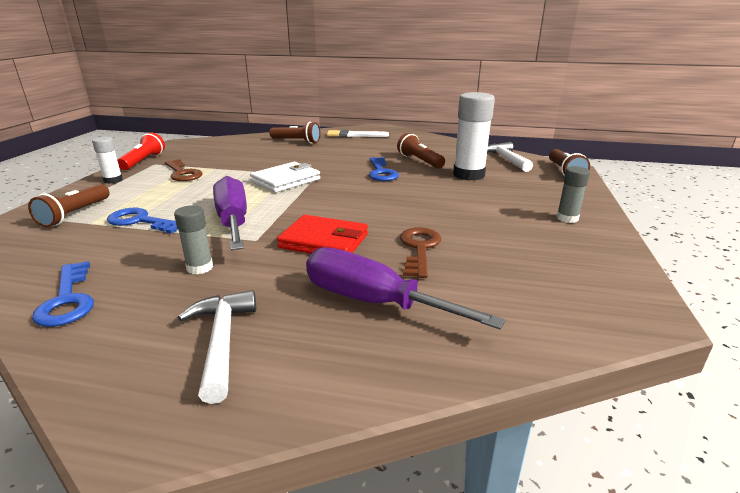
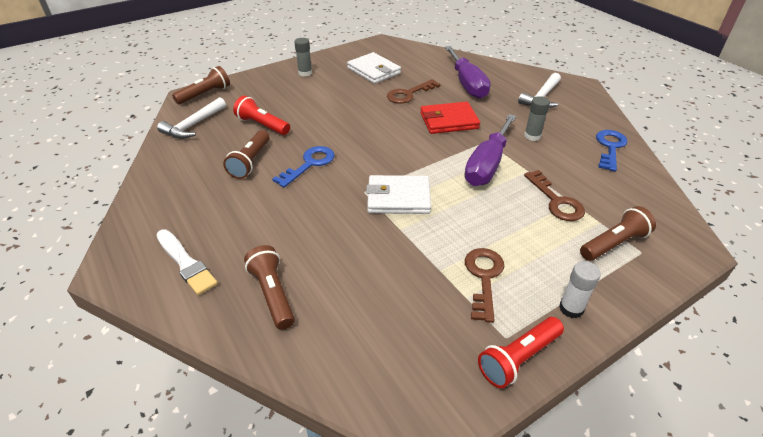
camera: 135 degrees left, 15 degrees up
(141, 221) = (556, 201): blue key -> brown key
(324, 241) = (449, 121): red wallet -> red wallet turned 75 degrees counterclockwise
(468, 175) = (262, 125): white glue stick -> red flashlight
(521, 256) = (374, 71): none -> white wallet

